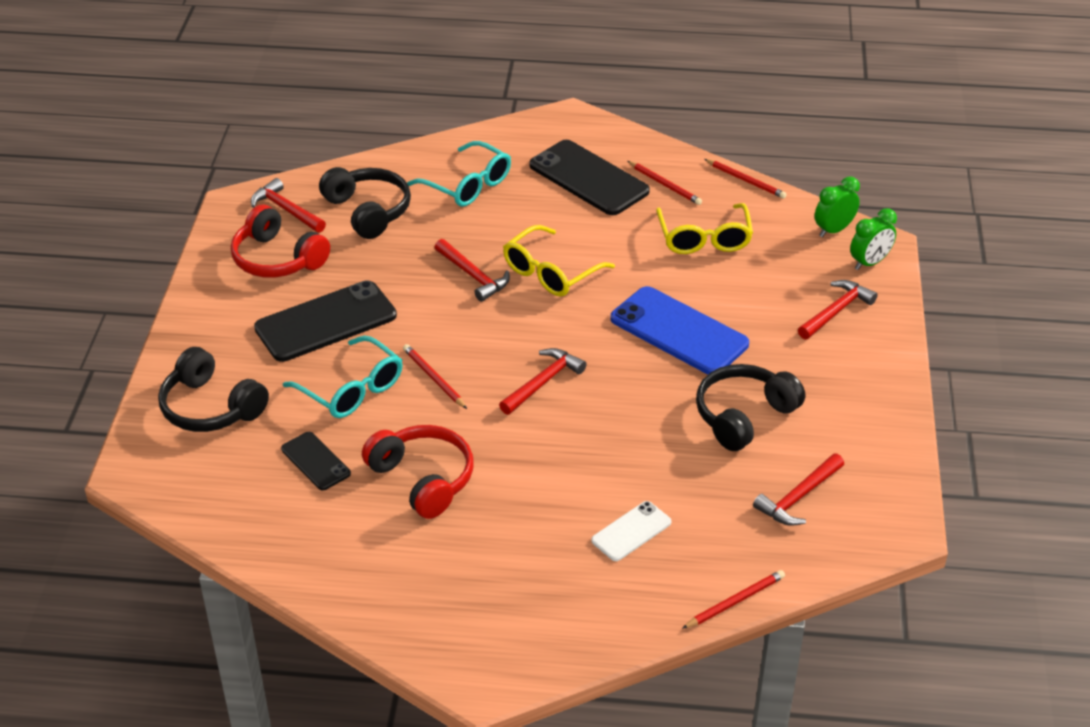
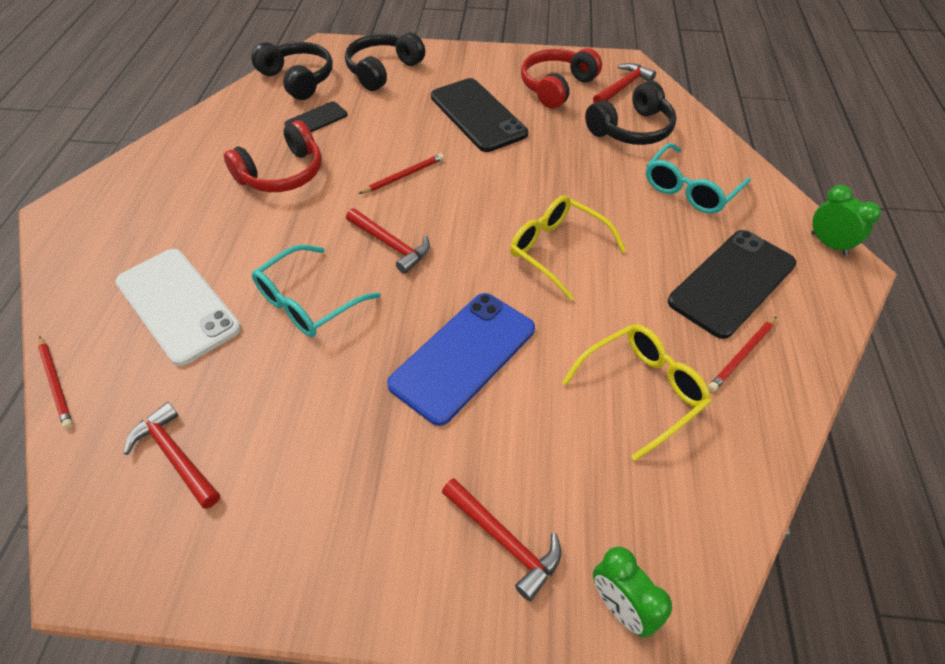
camera: 90 degrees right, 10 degrees up
(351, 389) = (395, 132): turquoise glasses -> turquoise glasses (309, 302)
(473, 276) = (546, 196): red hammer -> none
(631, 531) = (177, 305): white phone -> white phone, size x1.89
(704, 238) = (641, 391): yellow glasses -> yellow glasses turned 150 degrees clockwise
(744, 416) = (316, 411): black headphones -> black headphones (298, 79)
(746, 180) = (781, 449): red pencil -> none
(833, 230) = (692, 560): green clock -> green clock (828, 244)

